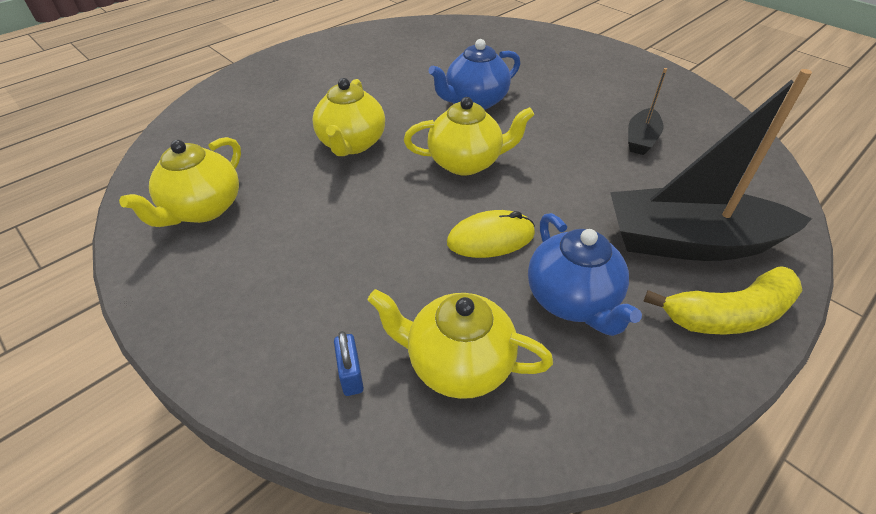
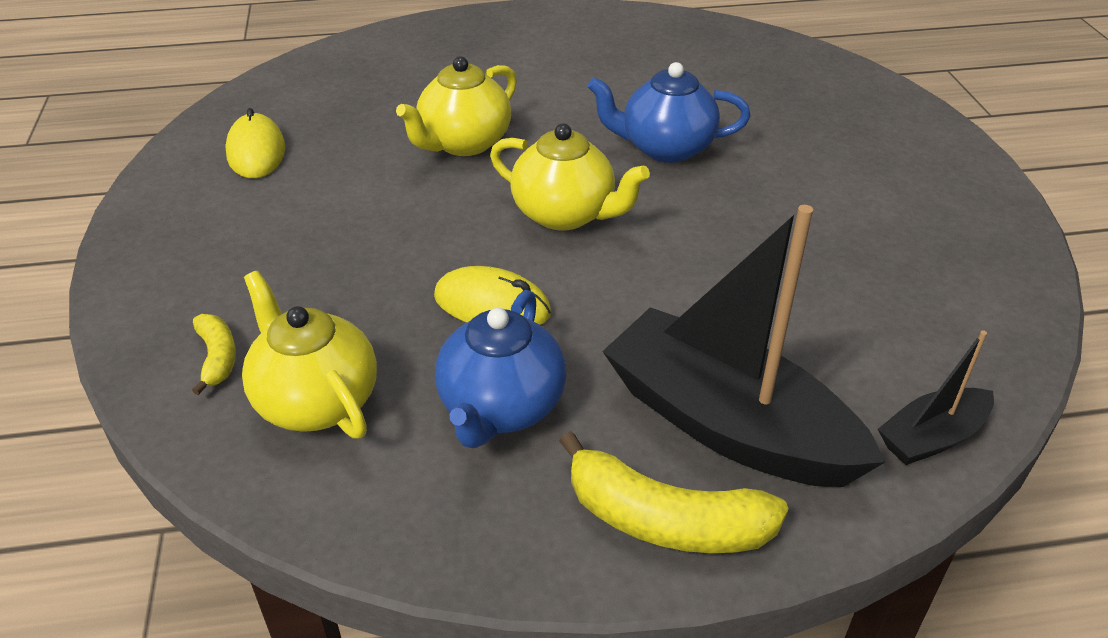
camera: 35 degrees right, 5 degrees down
(203, 209) = (256, 151): yellow teapot -> yellow mouse
(351, 374) = (217, 358): blue padlock -> yellow banana
(641, 139) = (834, 281): black boat -> black boat (932, 437)

